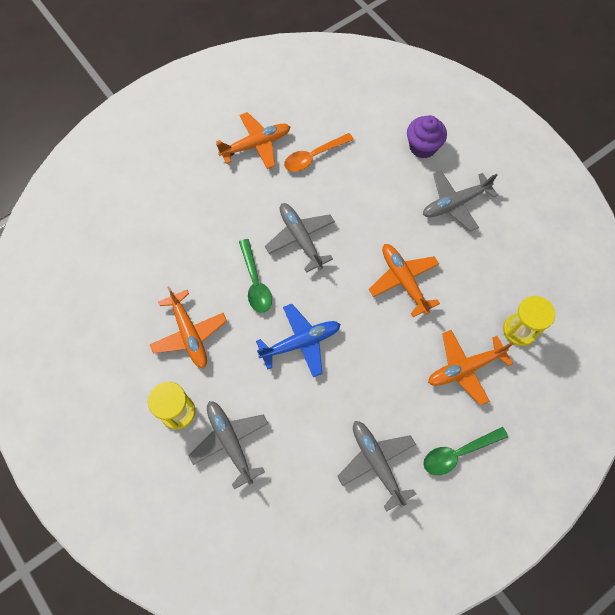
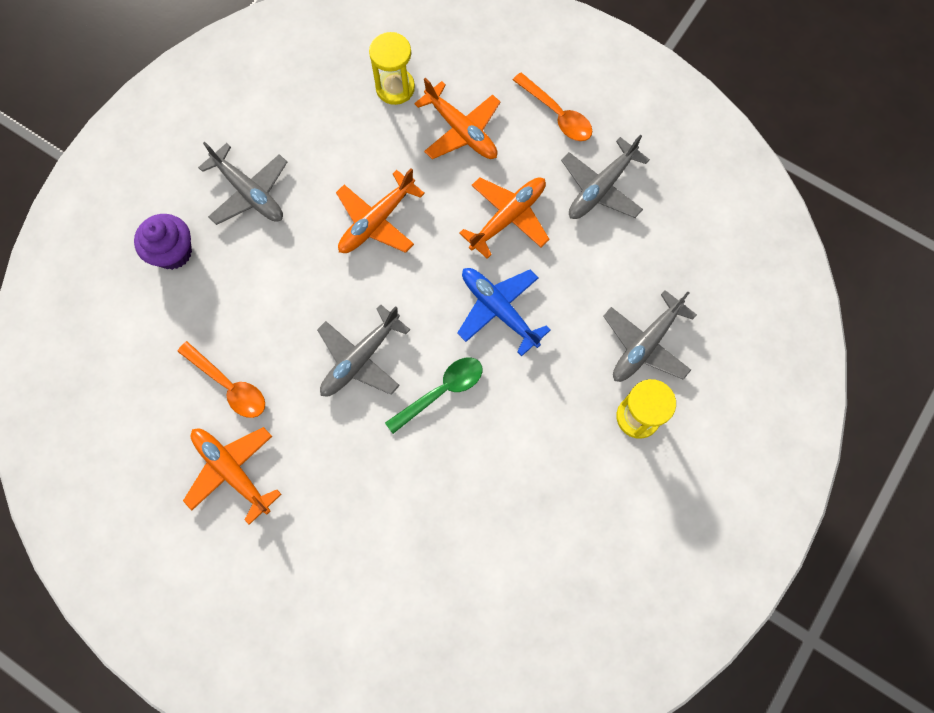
camera: 110 degrees left, 5 degrees up
(189, 333) = (539, 445): orange plane -> orange plane (508, 218)
(458, 453) = (557, 114): green spoon -> orange spoon

